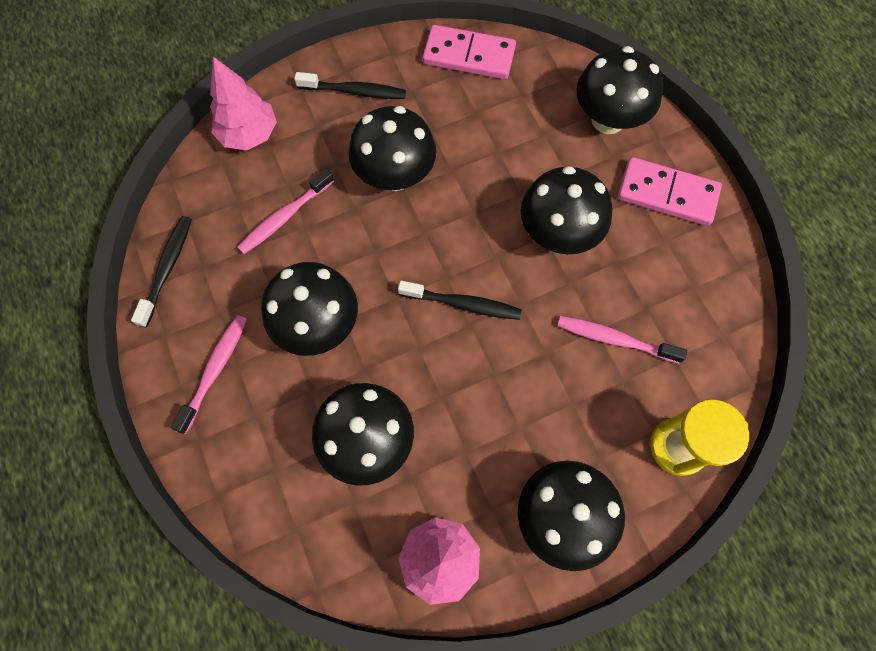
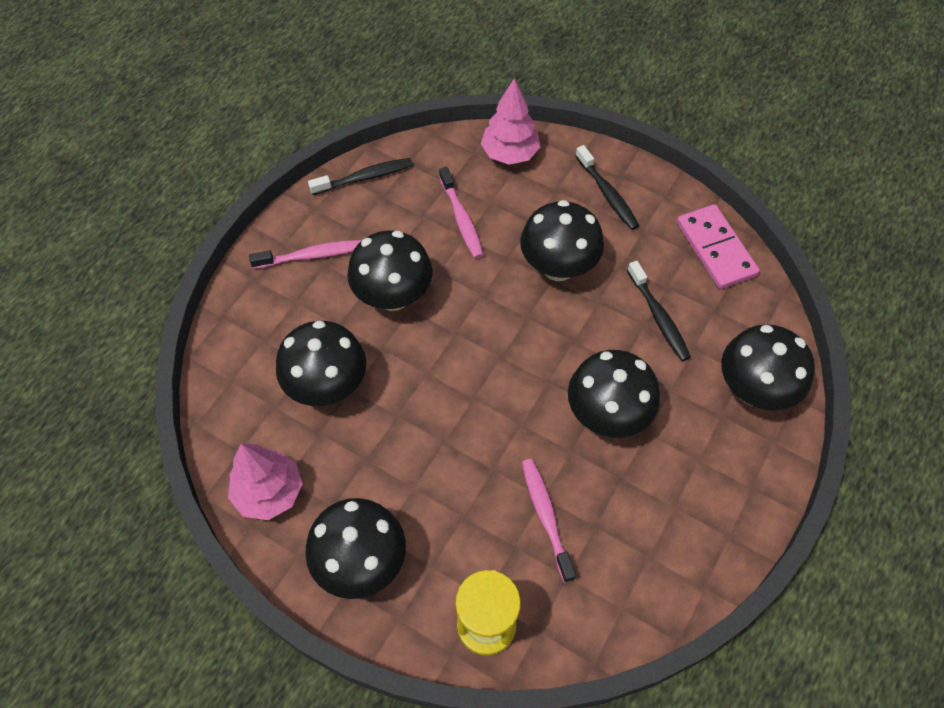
camera: 55 degrees right, 10 degrees down
(284, 217) = (461, 219): pink toothbrush -> pink toothbrush turned 120 degrees counterclockwise
(463, 304) = (487, 382): black toothbrush -> black toothbrush (659, 317)
(667, 194) = (723, 481): pink domino -> none

